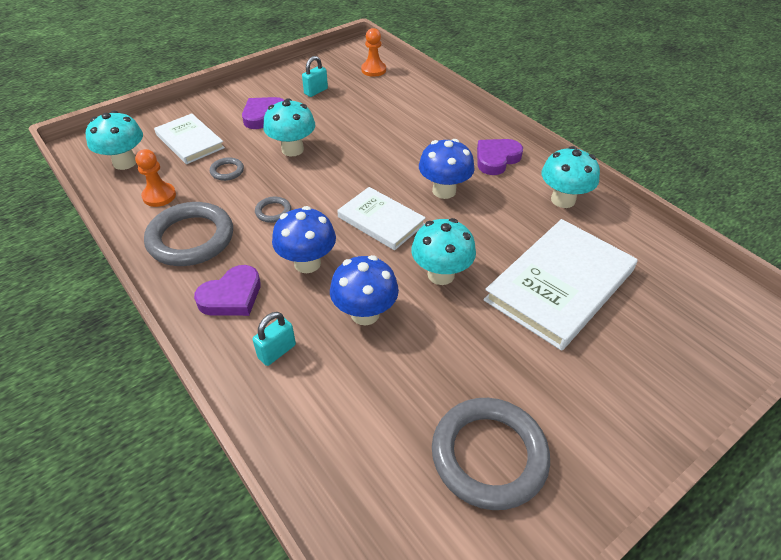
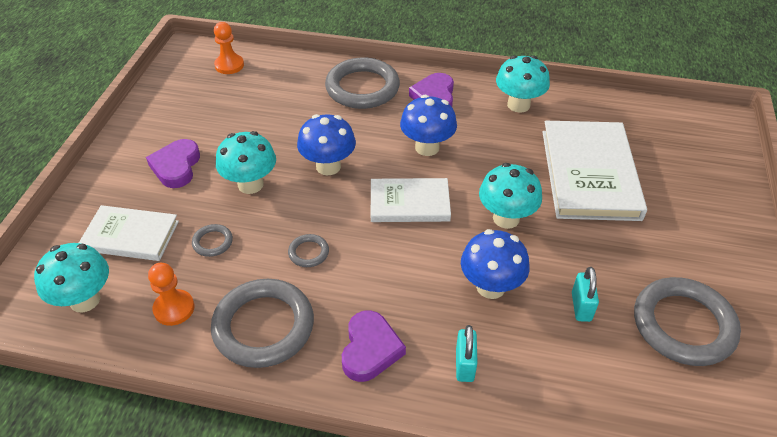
camera: 40 degrees left, 0 degrees up
(307, 263) = (396, 278): blue mushroom -> blue mushroom (328, 166)
(316, 91) = (199, 115): turquoise padlock -> turquoise padlock (581, 307)
(448, 126) = (362, 88): none -> grey ring

